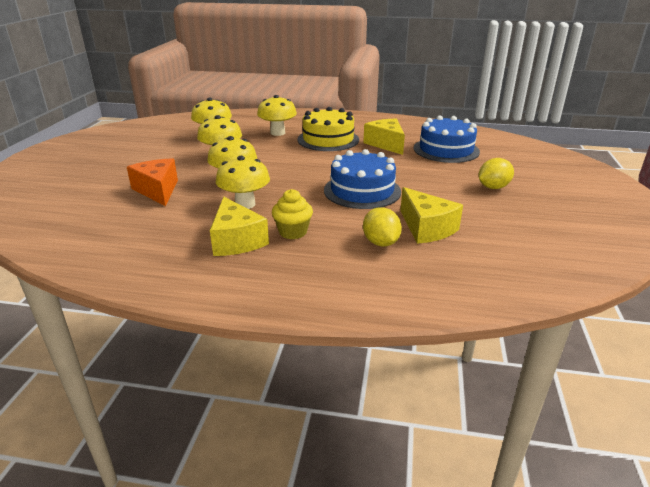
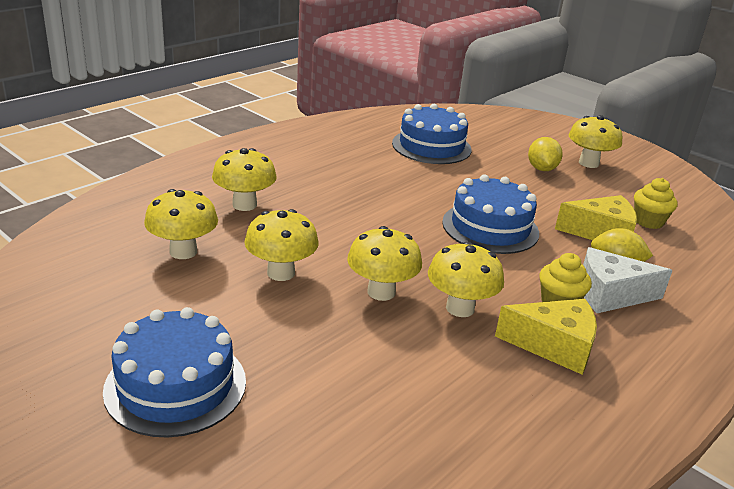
camera: 60 degrees left, 0 degrees up
(106, 165) = (176, 385): none -> blue cake
(158, 190) = (346, 361): orange cheese -> none
(328, 139) = (317, 186): yellow cake -> none
(333, 248) = (610, 294): none -> white cheese
(386, 144) = (377, 164): yellow cheese -> none
(488, 244) = (648, 221): none -> yellow cupcake
(548, 201) = (588, 163): none -> yellow mushroom

